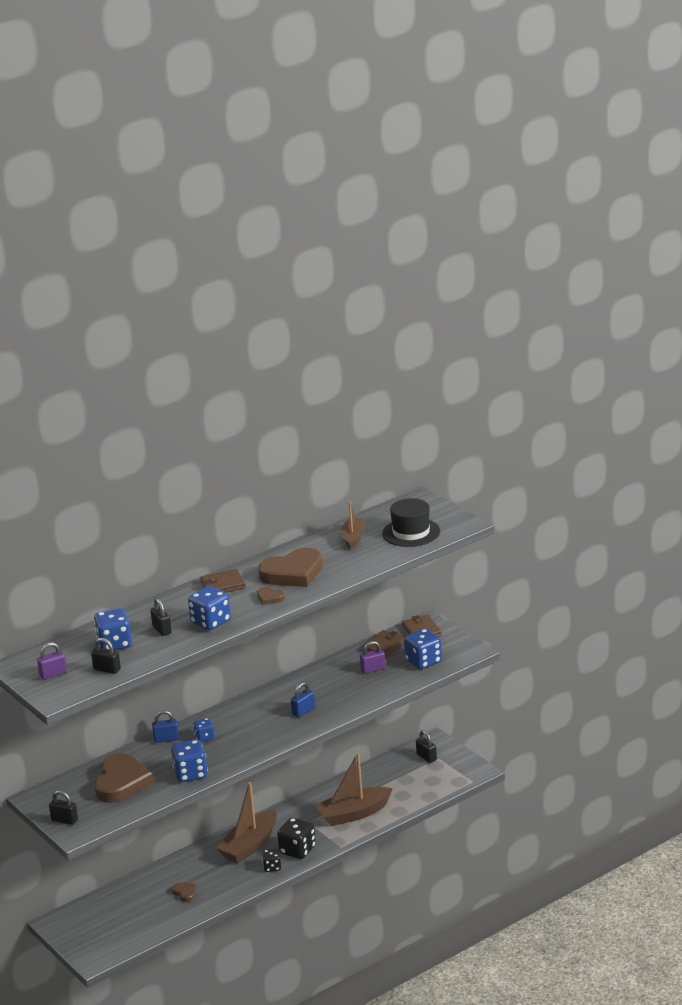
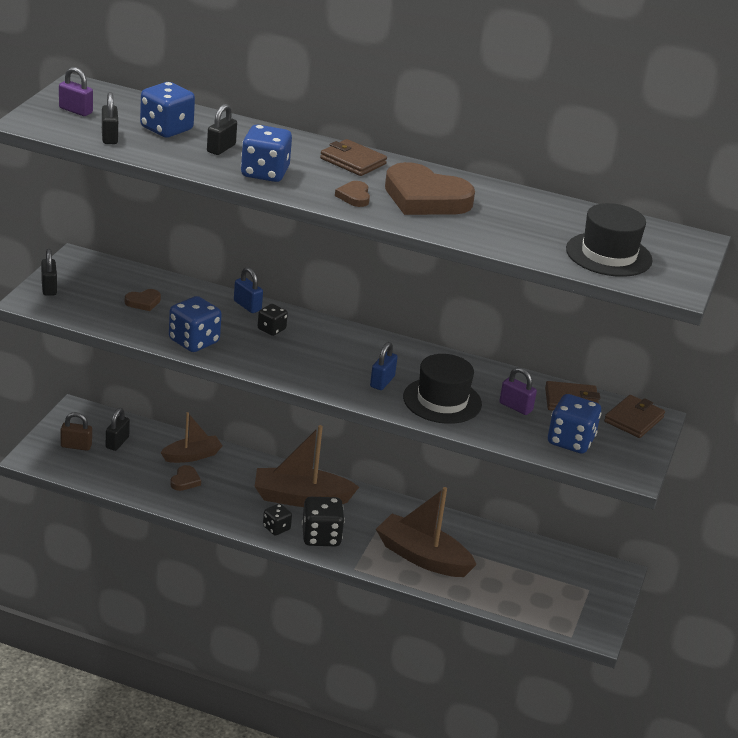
camera: 50 degrees right, 5 degrees up
(98, 934) = (76, 446): none -> brown padlock
(121, 783) = (143, 302): brown heart -> brown heart, size x0.44
(204, 737) = (271, 329): blue dice -> black dice
(303, 711) = (382, 382): blue padlock -> blue padlock turned 75 degrees counterclockwise
(343, 695) = (442, 401): none -> black hat
(353, 538) = (549, 218): brown boat -> brown boat (192, 456)
(426, 757) = (580, 579): black padlock -> black padlock (117, 442)

